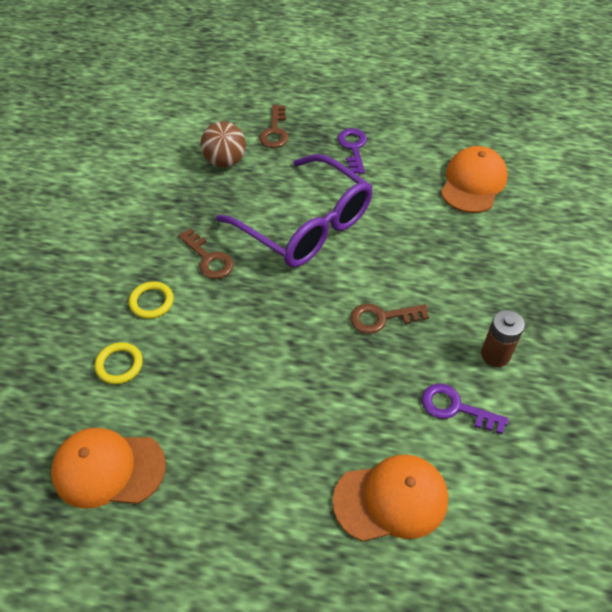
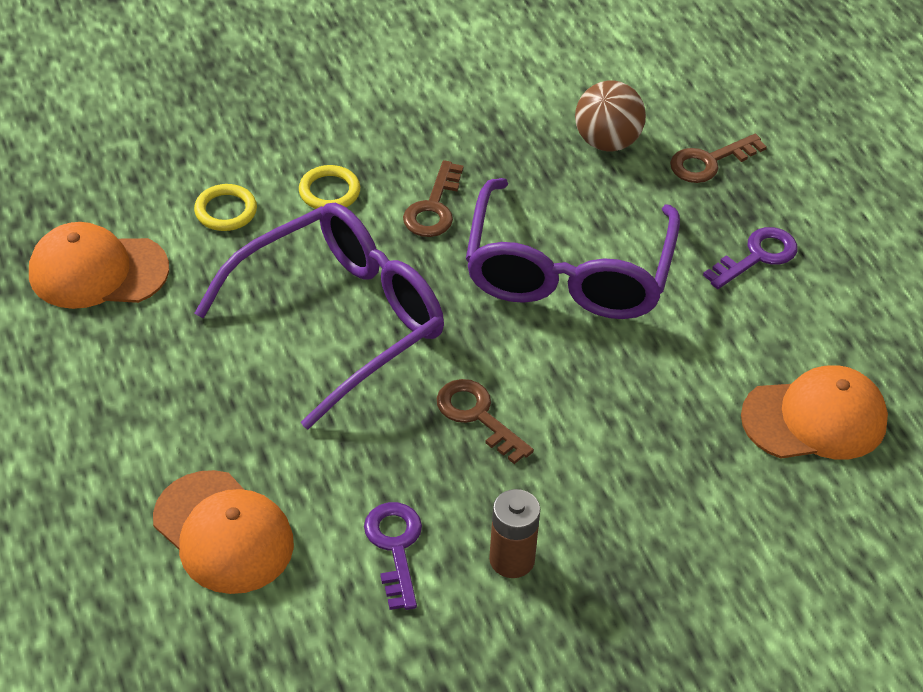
camera: 55 degrees right, 5 degrees down
(108, 468) = (97, 271): orange cap -> orange cap turned 60 degrees counterclockwise
(261, 348) = (340, 320): none -> purple glasses

